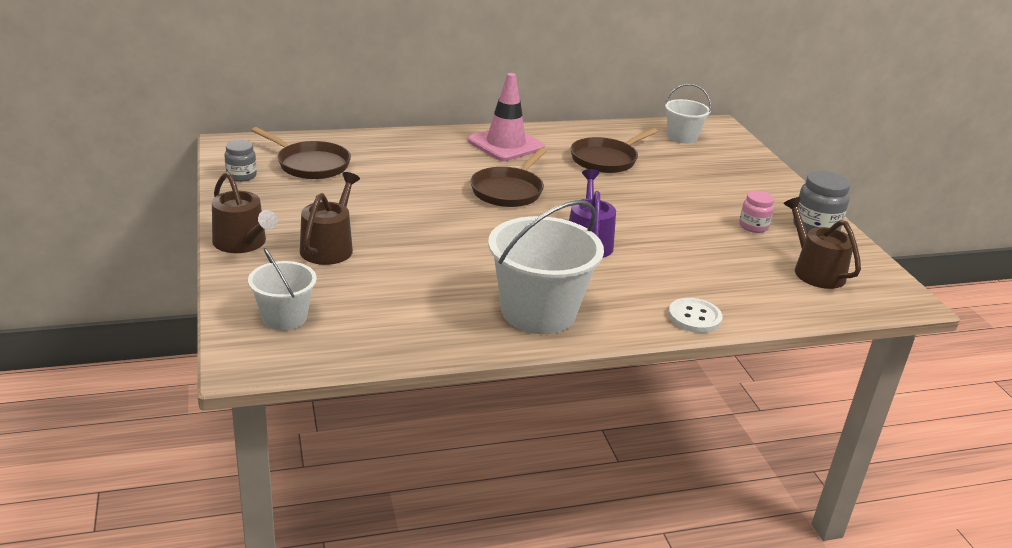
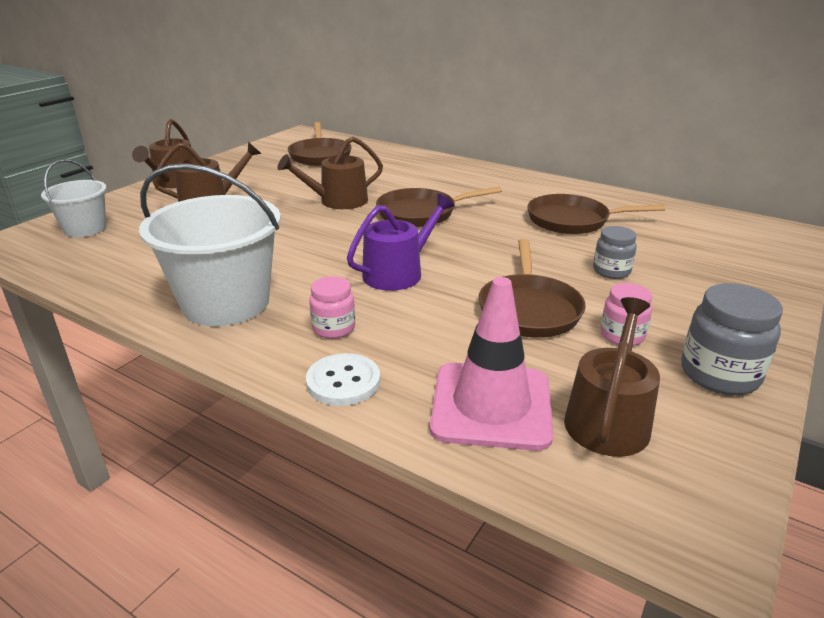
camera: 50 degrees right, 0 degrees up
(241, 176) = (265, 150): grey jar -> grey jar (611, 271)
(430, 204) = (338, 201): none -> brown watering can
(505, 144) = (497, 183): pink traffic cone -> pink traffic cone (491, 406)
(629, 293) = (333, 328): none -> pink jar
(682, 137) = (711, 229): white bucket -> none
(693, 232) = (529, 309): none -> brown pan

